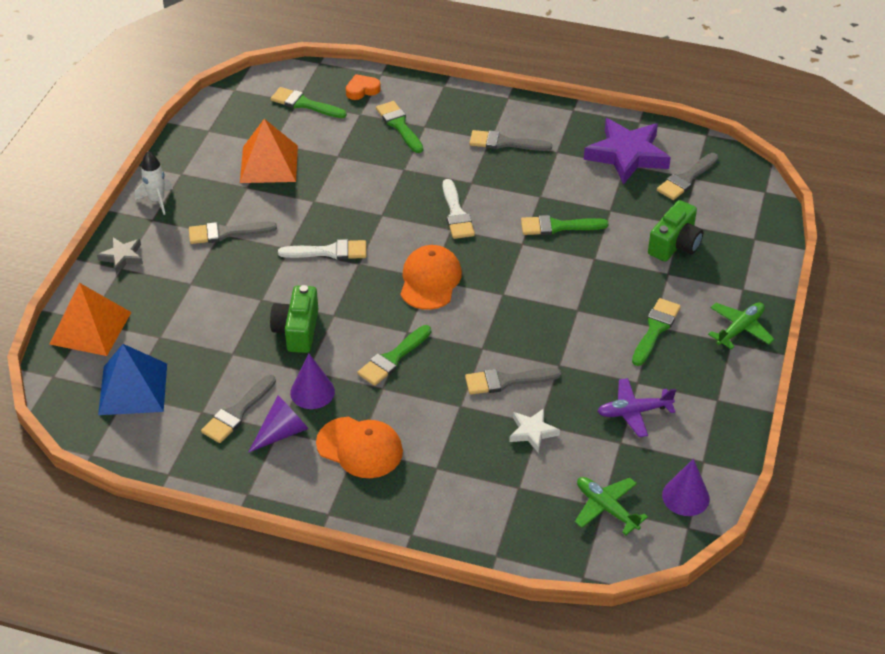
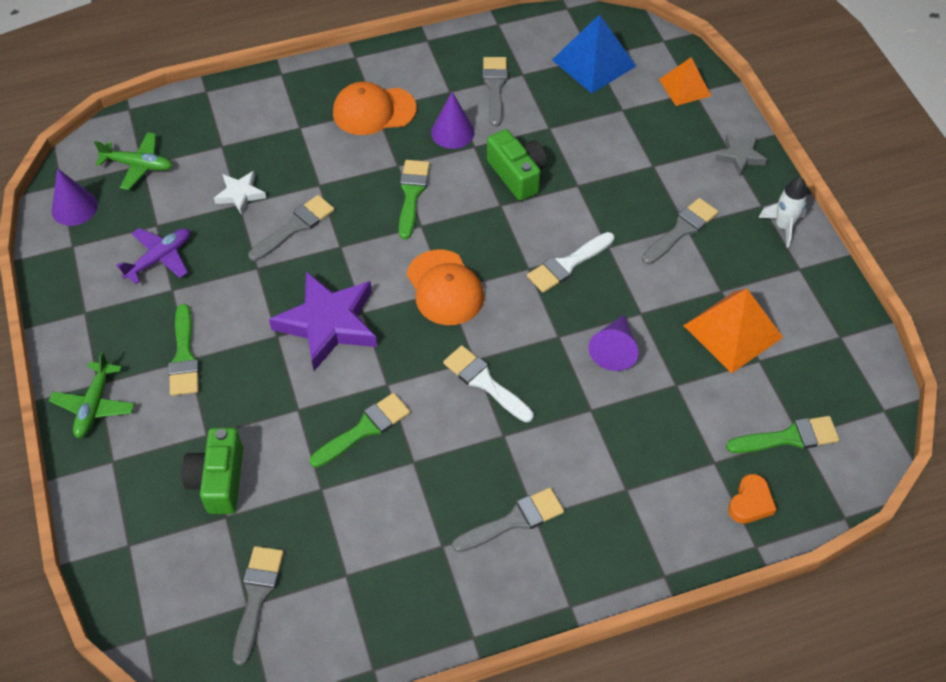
camera: 145 degrees right, 10 degrees up
(90, 328) = (685, 87): orange pyramid -> orange pyramid, size x0.64
(282, 432) = (445, 91): purple cone -> purple cone (614, 349)
(399, 125) = (655, 472): green brush -> none
(627, 155) = (353, 594): purple star -> purple star (328, 324)

